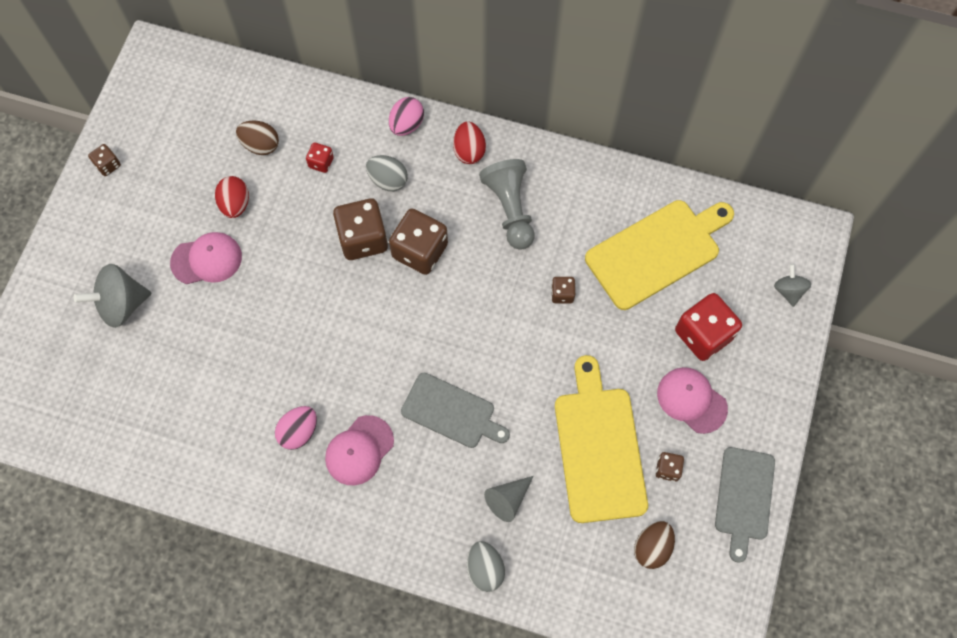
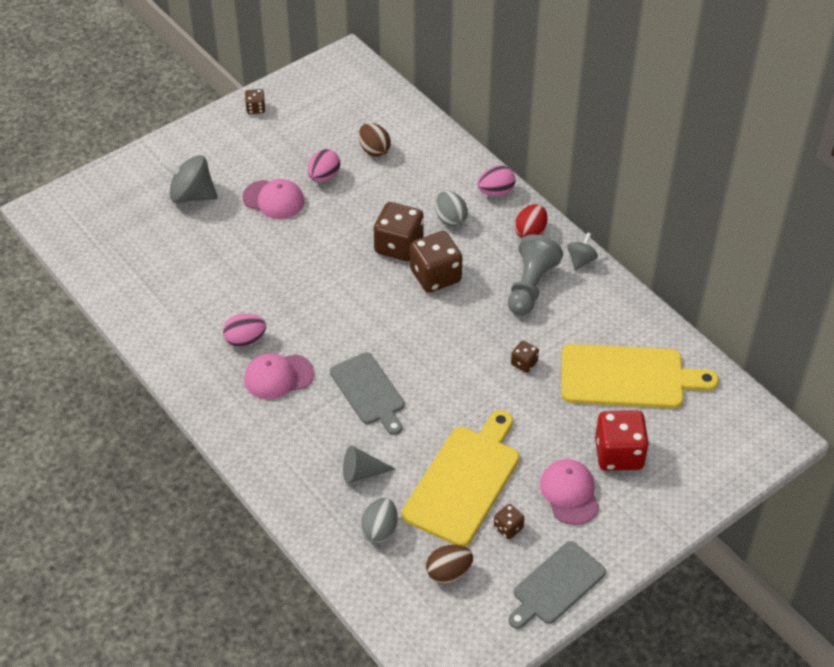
camera: 35 degrees right, 20 degrees down
(235, 204) = (324, 176): red egg -> pink egg
(321, 162) = (409, 183): red dice -> none
(485, 569) = (304, 507): grey egg -> grey egg (379, 530)
(788, 290) = (721, 465): grey spinning top -> grey spinning top (581, 260)

